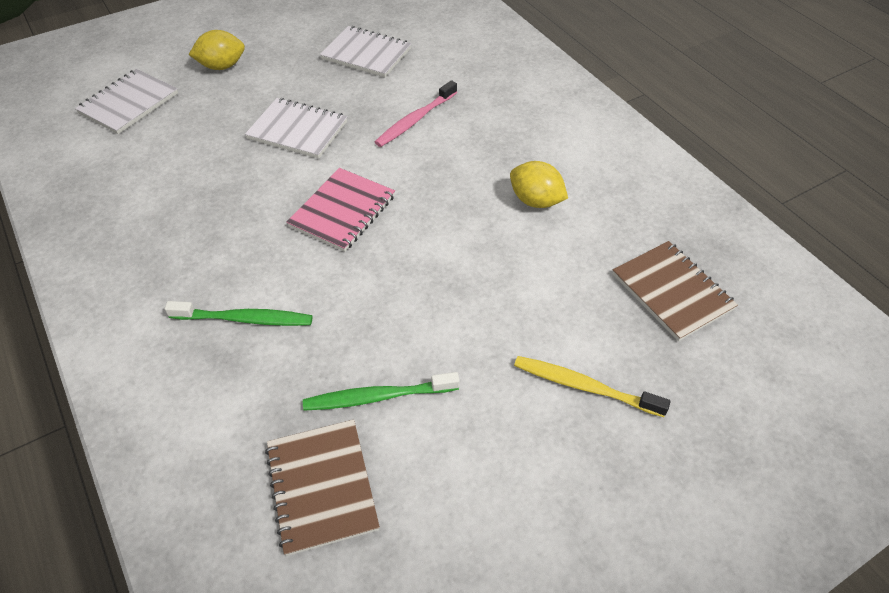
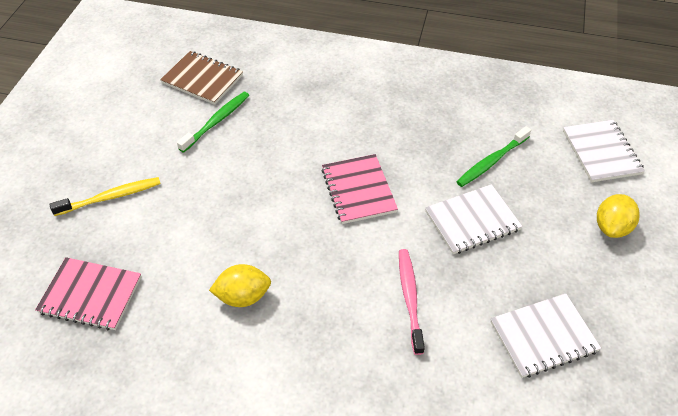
camera: 135 degrees right, 0 degrees up
(245, 319) = (325, 105): green toothbrush -> green toothbrush (491, 161)
(672, 292) = (90, 295): brown notebook -> pink notebook

